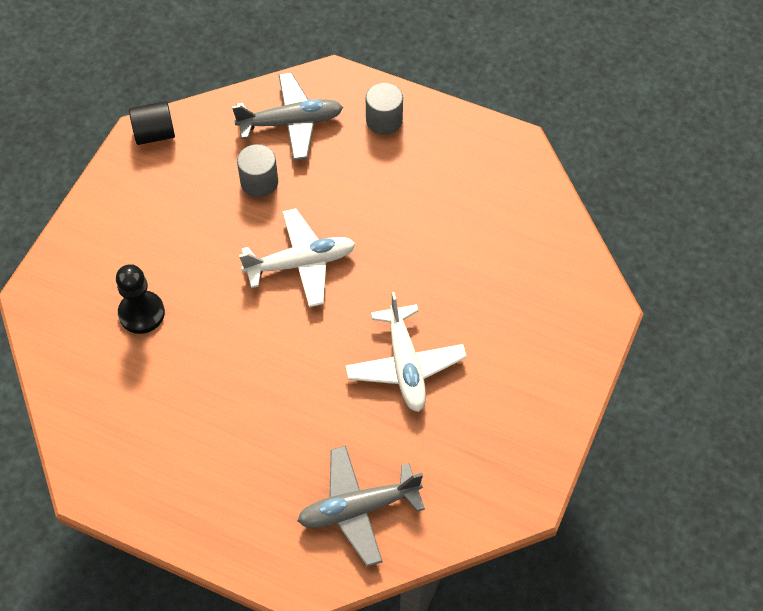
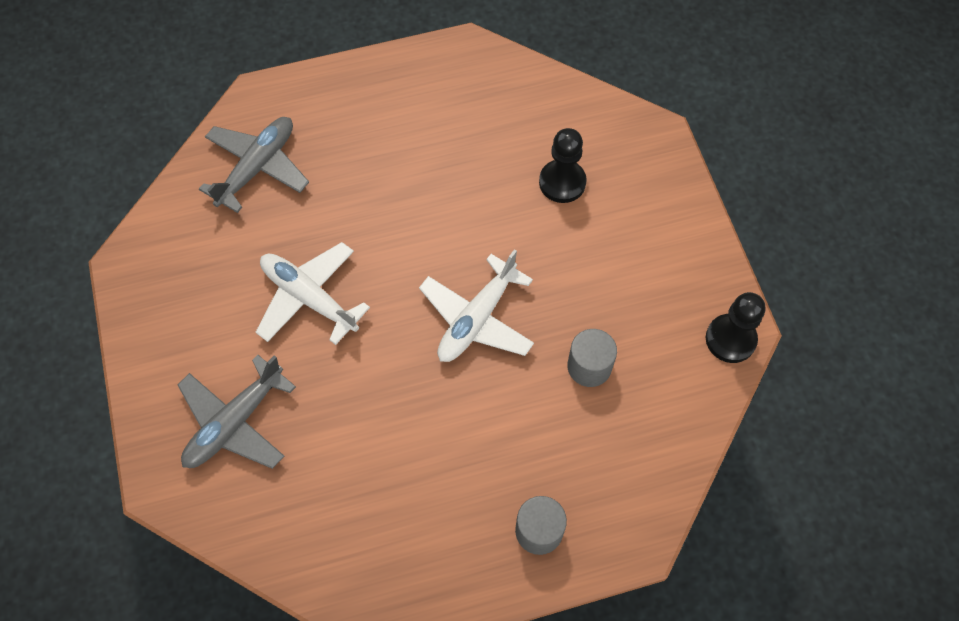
camera: 140 degrees right, 5 degrees up
(154, 134) = (730, 339): black cylinder -> black pawn
(291, 123) = (624, 453): grey plane -> grey plane (235, 422)

